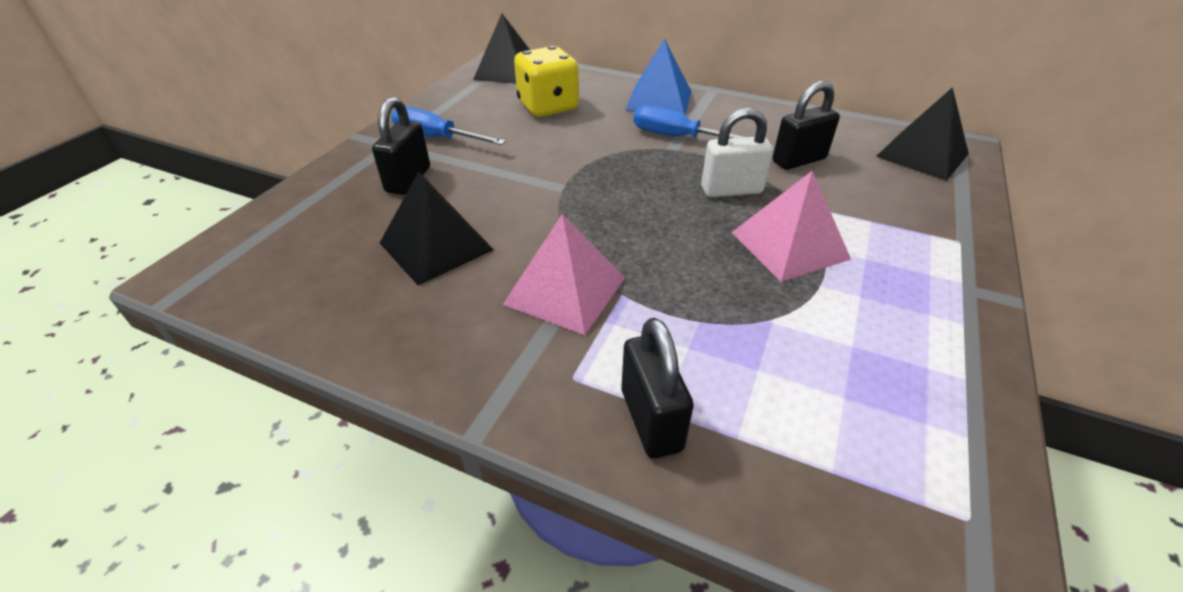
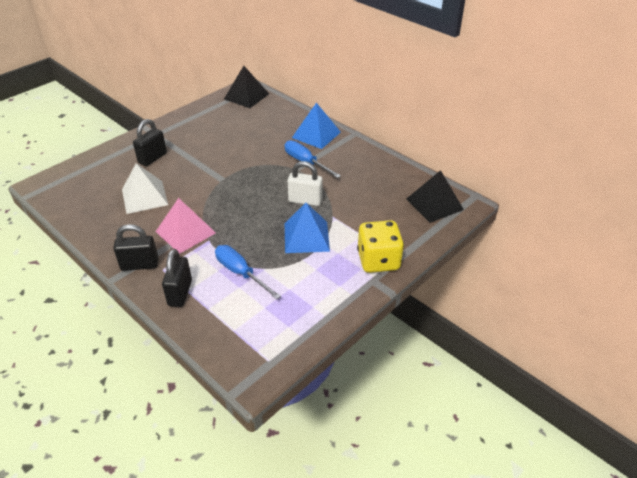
camera: 20 degrees right, 0 degrees up
(436, 138) = (180, 135): blue screwdriver -> blue screwdriver (240, 273)
(436, 246) = (144, 197): black pyramid -> white pyramid
(548, 107) = (251, 127): yellow dice -> yellow dice (378, 261)
(789, 245) = (306, 237): pink pyramid -> blue pyramid
(798, 160) = (359, 191): black padlock -> black padlock (140, 265)

